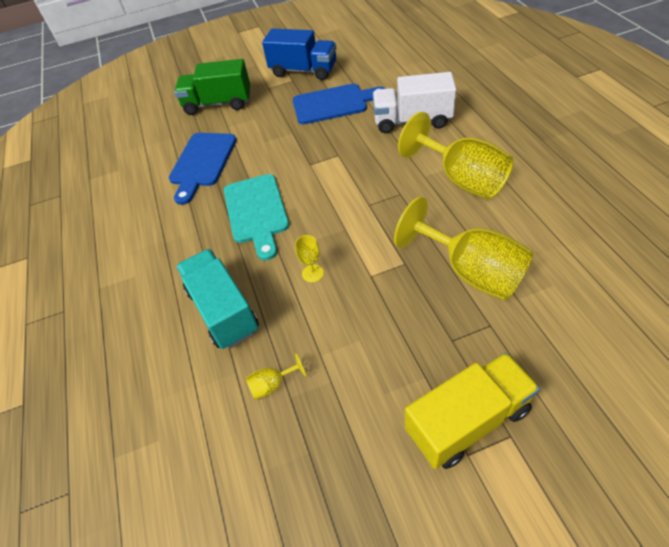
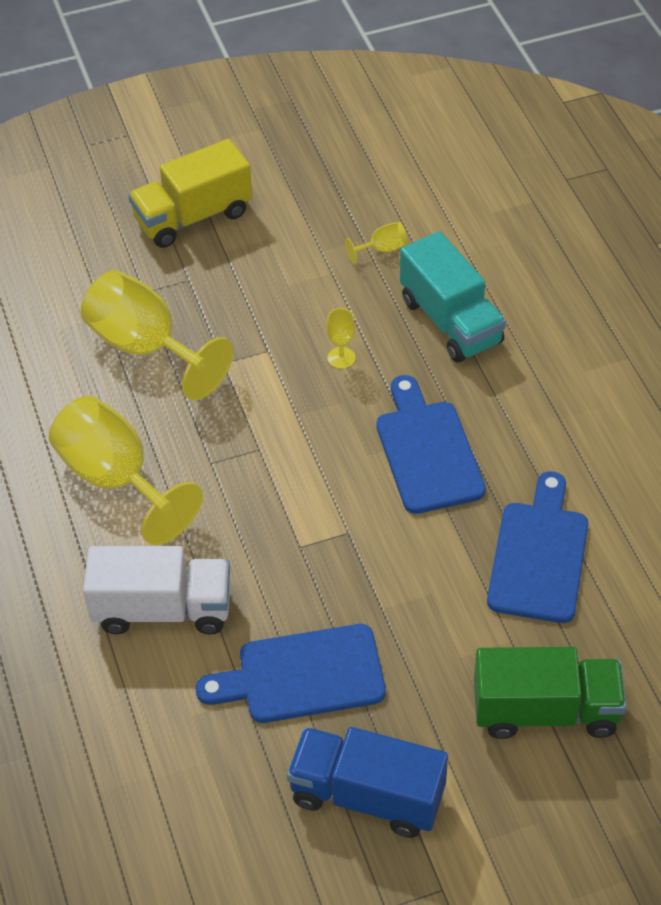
camera: 175 degrees right, 0 degrees up
(256, 212) = (427, 451): turquoise cutting board -> blue cutting board

